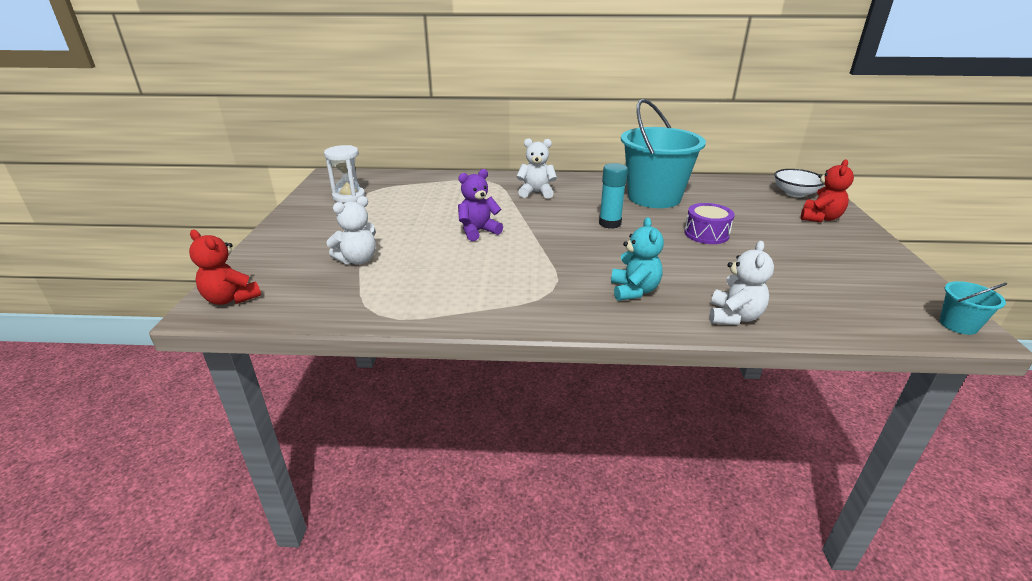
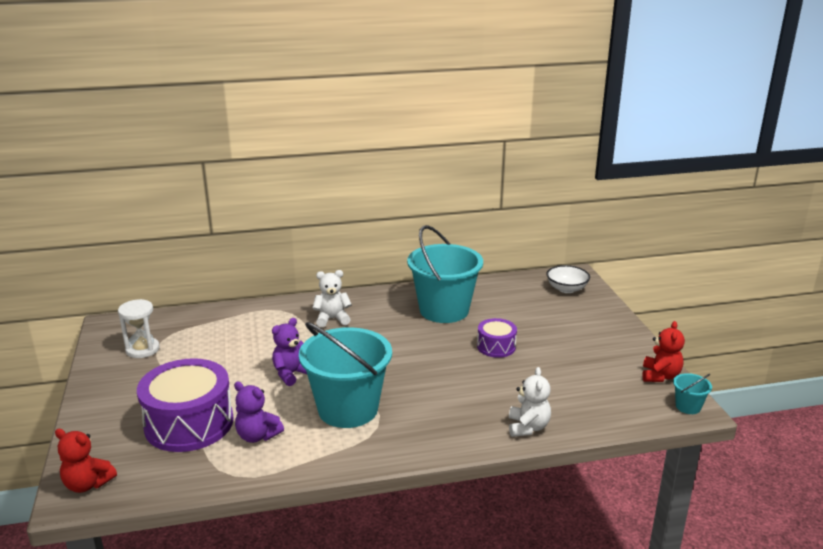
camera: 15 degrees left, 5 degrees down
(358, 260) = (189, 423): white teddy bear -> purple drum
(419, 280) = (257, 436): none -> purple teddy bear
(525, 269) = (348, 409): none -> turquoise bucket
(610, 223) = (410, 347): turquoise glue stick -> none
(634, 291) = (446, 416): turquoise teddy bear -> none
(820, 218) = (588, 315): red teddy bear -> red teddy bear (660, 376)

